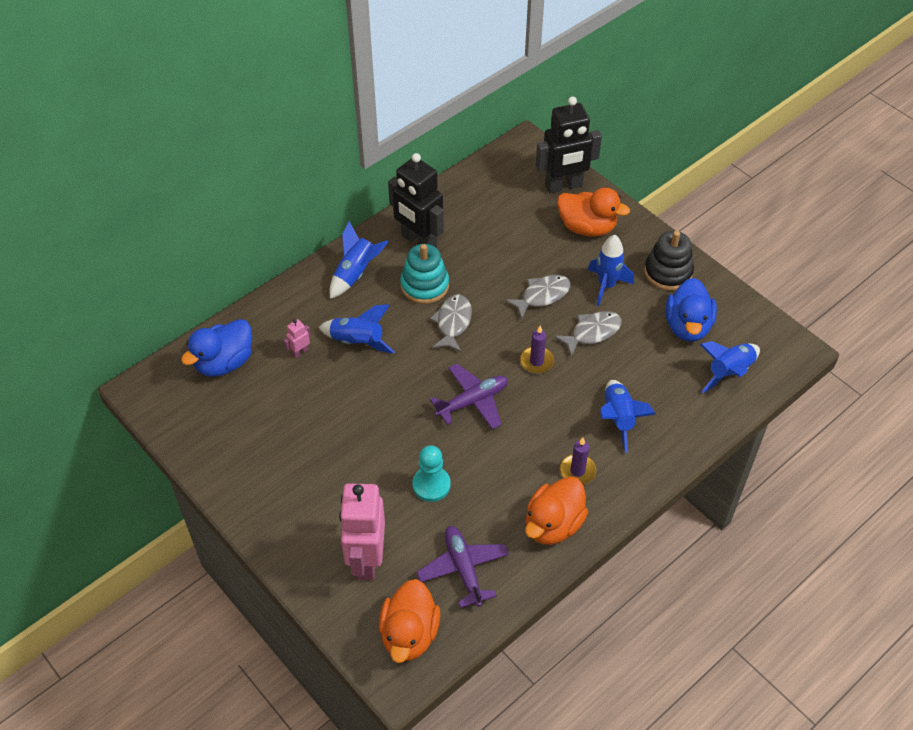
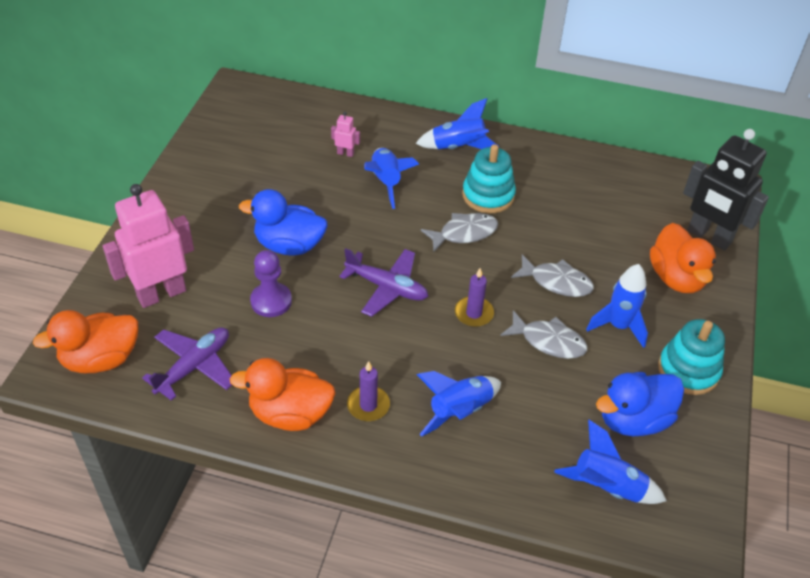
camera: 55 degrees right, 5 degrees down
(224, 362) = (298, 117): blue duck -> blue duck (289, 245)
(418, 241) = (533, 169): black robot -> none
(431, 485) = (271, 301): turquoise pawn -> purple pawn
(668, 272) = (688, 370): black stacking toy -> turquoise stacking toy

